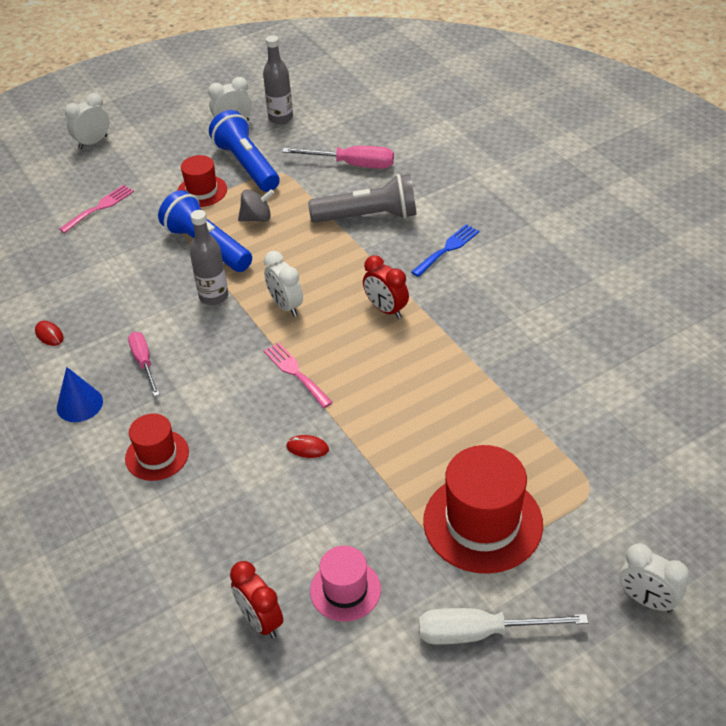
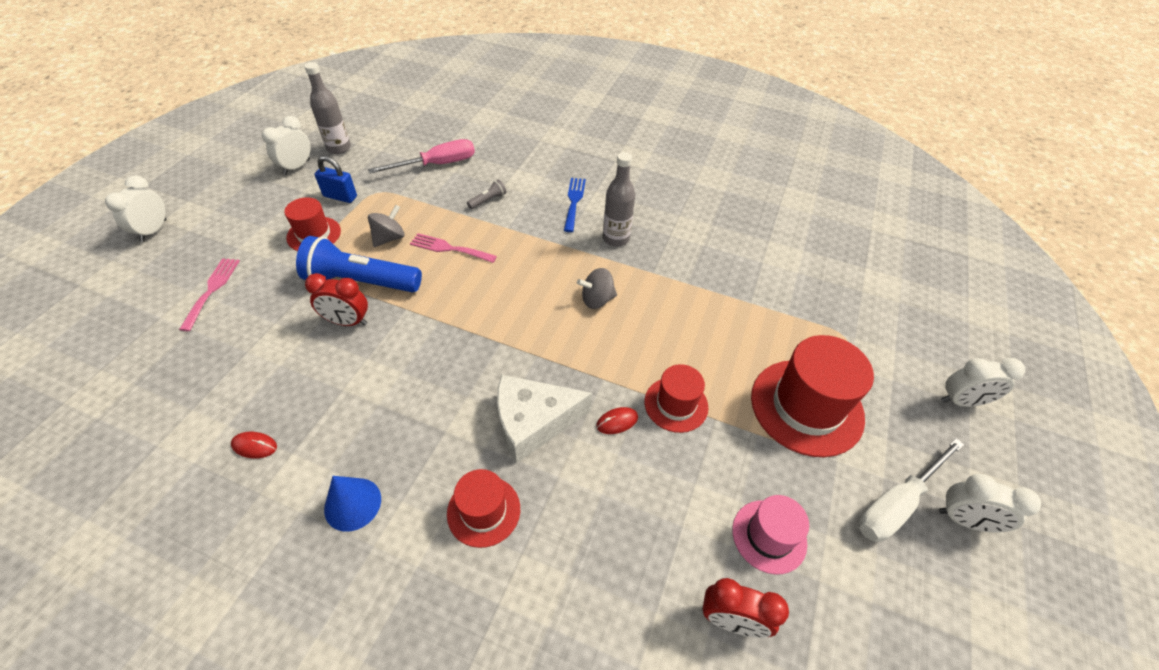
camera: 40 degrees left, 5 degrees up
(144, 362) = (389, 422): pink screwdriver -> none
(213, 296) = (407, 324): grey bottle -> grey bottle (616, 238)
(243, 415) = (533, 422): none -> white cheese
(247, 165) = (340, 196): blue flashlight -> blue padlock
(286, 306) = (483, 303): white clock -> white clock (964, 520)
(295, 373) = (545, 358): pink fork -> pink fork (449, 248)
(368, 216) = (488, 200): grey flashlight -> grey flashlight, size x0.41
(368, 460) = (676, 404): none -> red hat
(383, 346) = (597, 300): none -> grey spinning top
(386, 309) = (571, 269): red clock -> red clock (347, 321)

